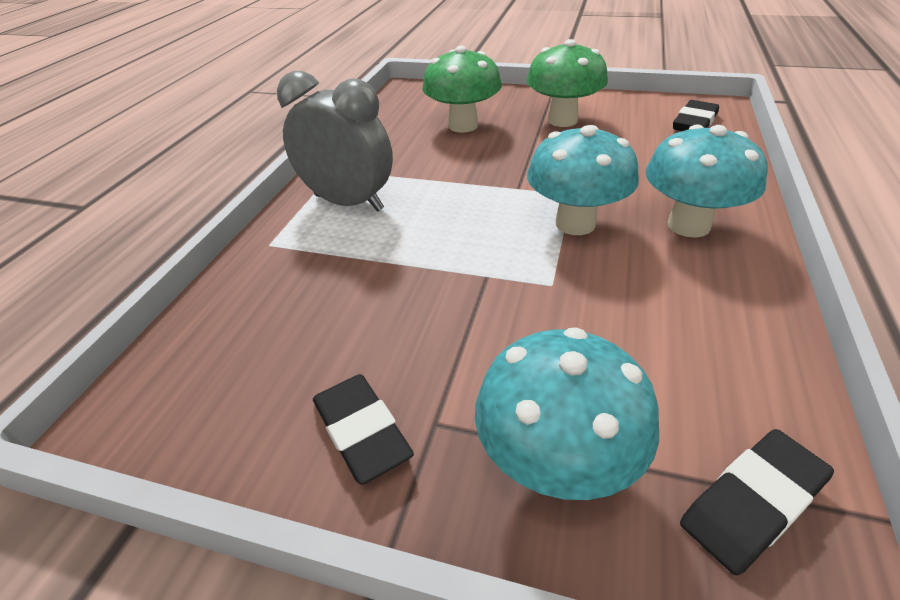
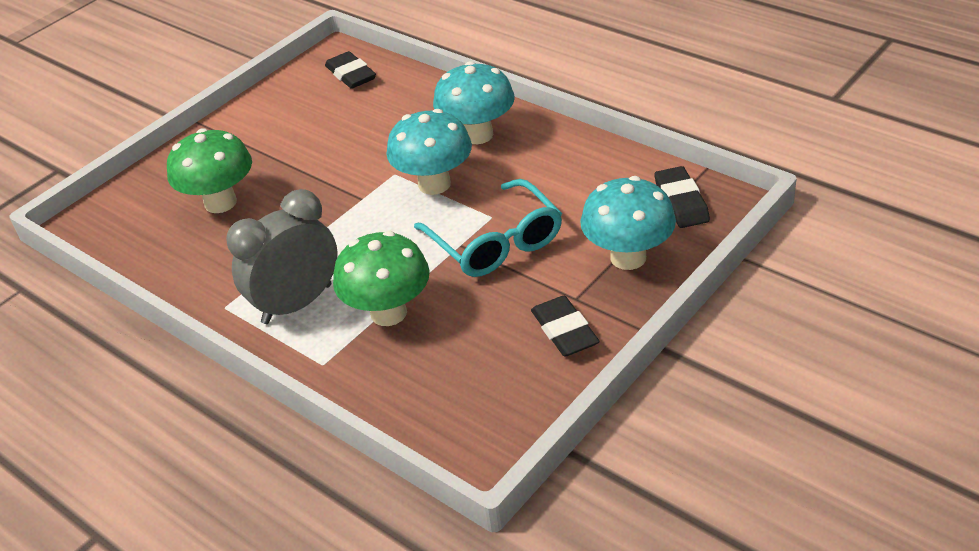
camera: 65 degrees left, 0 degrees up
(361, 431) = (564, 331): black eraser -> black eraser turned 75 degrees clockwise
(506, 303) = (495, 242): none -> turquoise glasses
(562, 120) = (274, 140): green mushroom -> green mushroom (388, 313)

